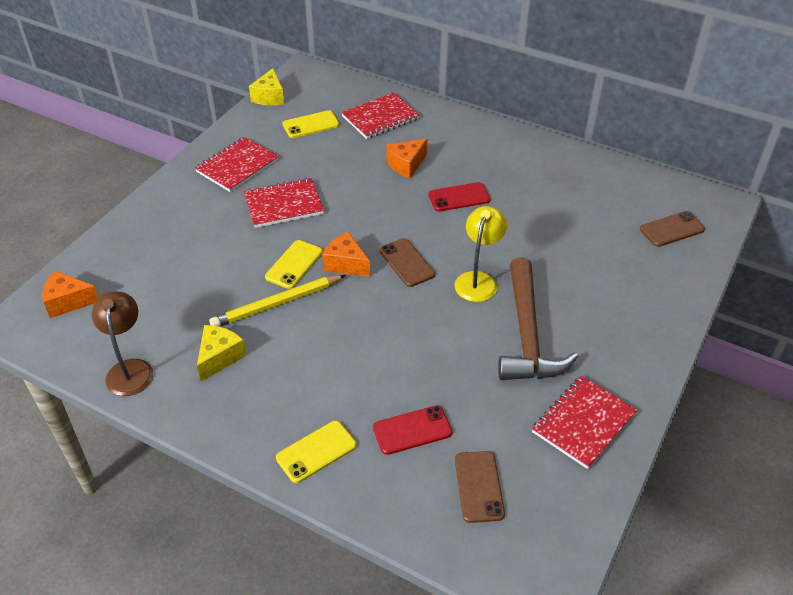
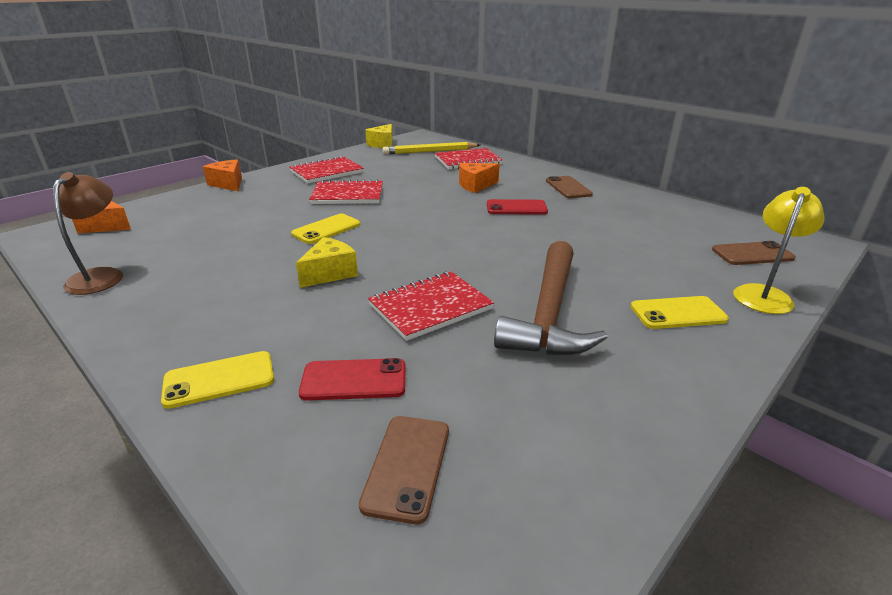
camera: 15 degrees right, 15 degrees down
(219, 357) = (195, 280): yellow cheese -> yellow cheese (330, 273)
(276, 304) = (286, 251): yellow pencil -> yellow pencil (430, 151)
(311, 125) = (406, 159): yellow phone -> yellow phone (678, 313)
(346, 264) = (376, 235): orange cheese -> orange cheese (228, 184)
(406, 263) = (438, 241): brown phone -> brown phone (568, 188)
(478, 280) = (509, 263): yellow lamp -> yellow lamp (764, 294)
(583, 423) = (598, 416): red notebook -> red notebook (430, 307)

